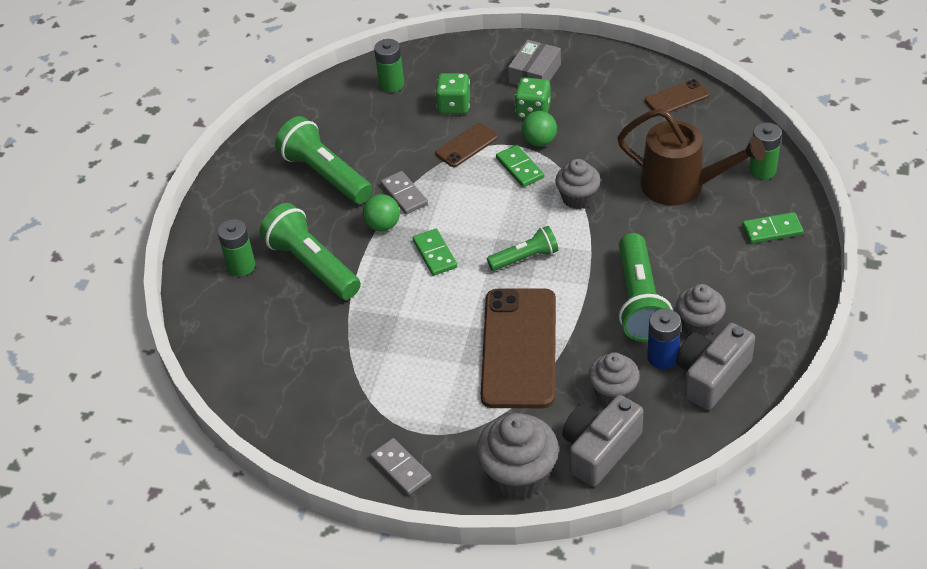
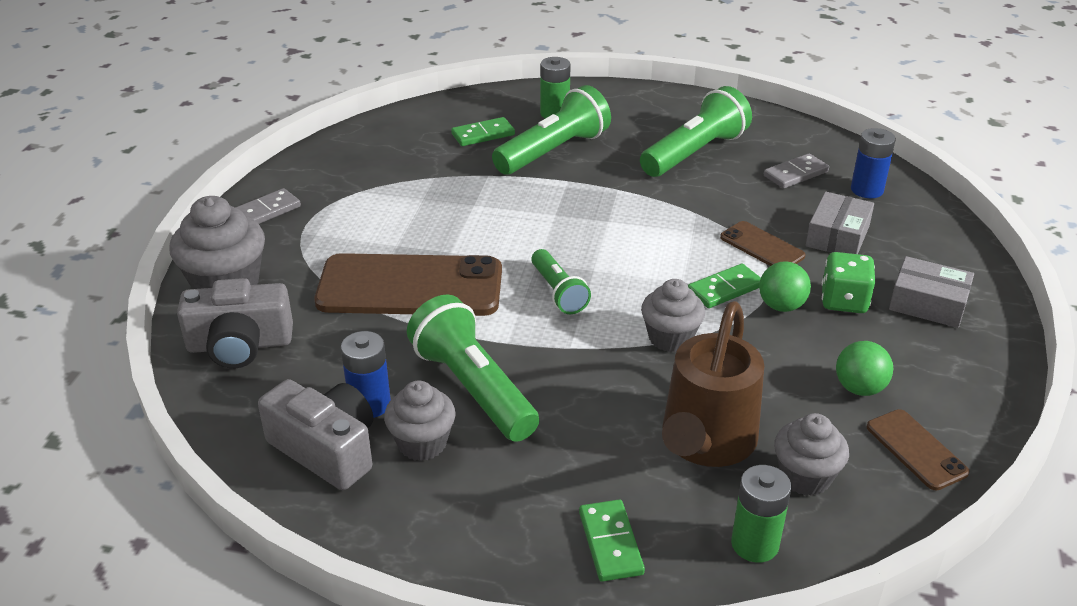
camera: 85 degrees right, 10 degrees down
(383, 225) = (614, 191): green ball -> green ball (859, 388)
(391, 84) = (867, 190): green battery -> blue battery
(404, 194) = (666, 203): grey domino -> grey domino (795, 174)
(435, 254) = (567, 226): green domino -> green domino (483, 134)
(454, 106) = (837, 236): green dice -> grey box
(599, 449) = (240, 345): grey camera -> grey camera turned 135 degrees clockwise
(613, 392) = (323, 359): grey cupcake -> grey cupcake (805, 477)
(640, 301) = (472, 388): green flashlight -> green flashlight turned 60 degrees clockwise

